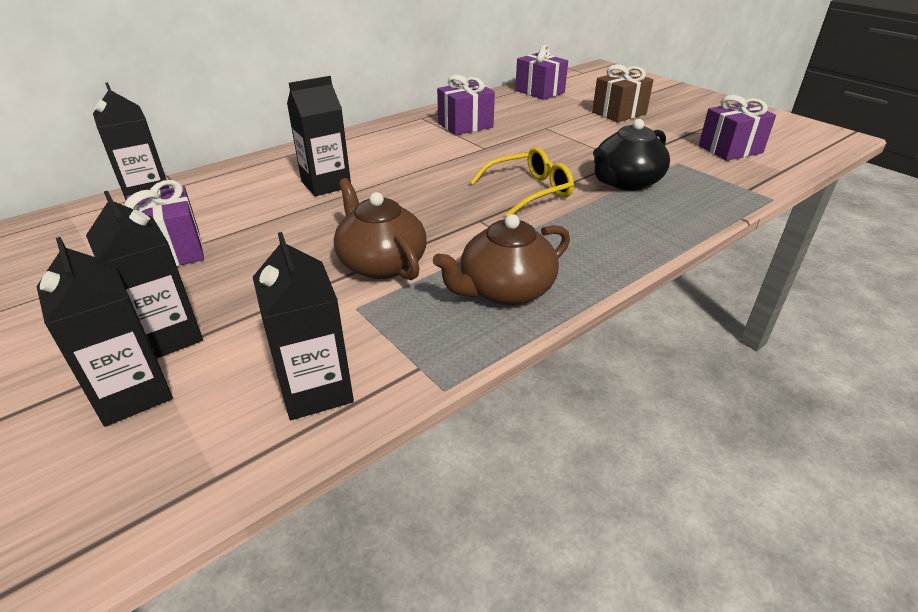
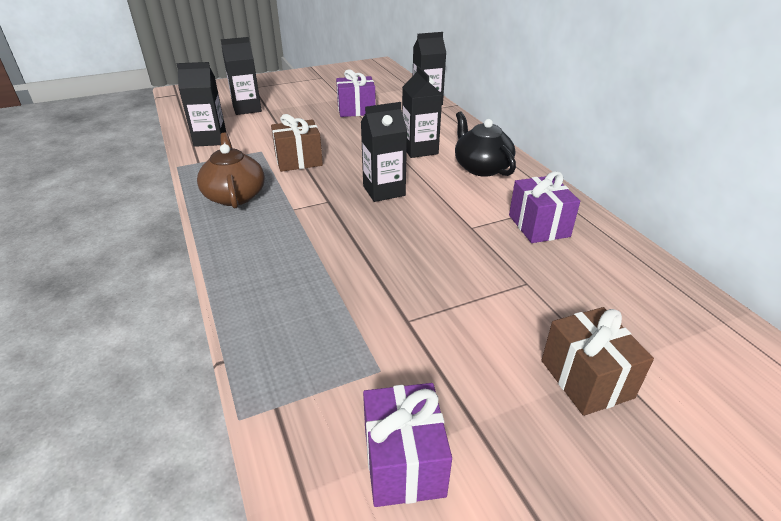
camera: 105 degrees right, 0 degrees up
(167, 336) = (279, 112): black carton -> black carton (384, 191)
(381, 263) = (298, 161): brown teapot -> brown gift
(529, 191) = (362, 233): yellow glasses -> none
(539, 91) = (686, 315): purple gift -> none
(625, 182) = (350, 300): black teapot -> black teapot (481, 167)

